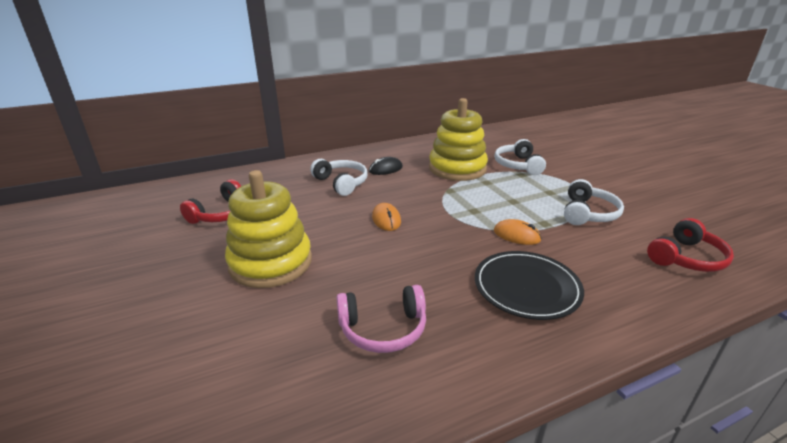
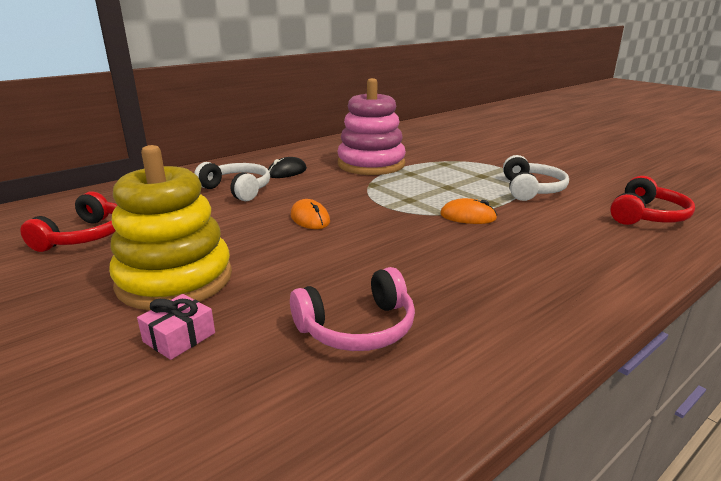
camera: 15 degrees left, 5 degrees down
(258, 313) = (179, 337): none -> pink gift
(457, 168) = (371, 164): yellow stacking toy -> pink stacking toy
(518, 165) = (436, 156): white headphones -> none
(526, 287) = (504, 262): black plate -> none

